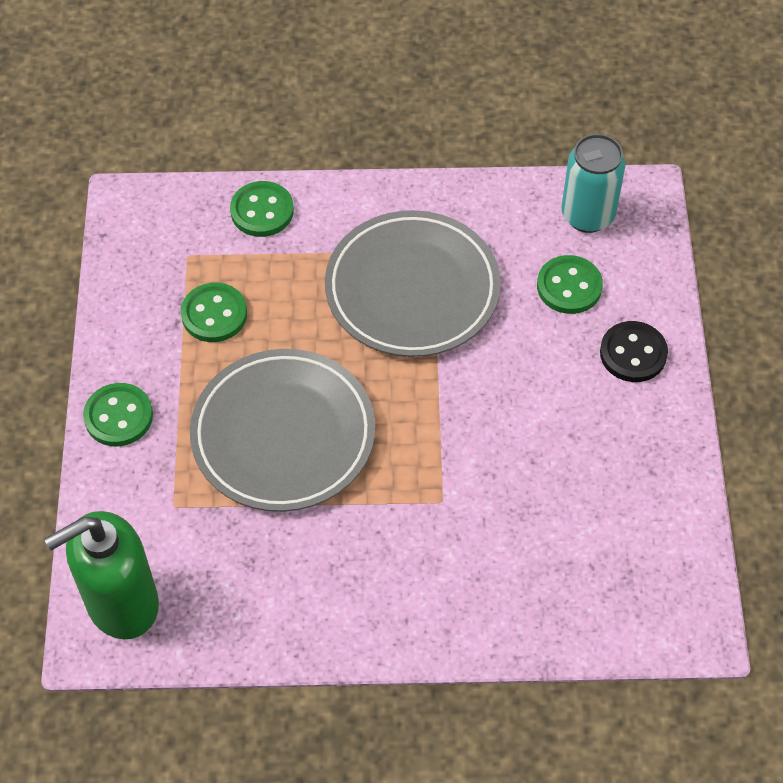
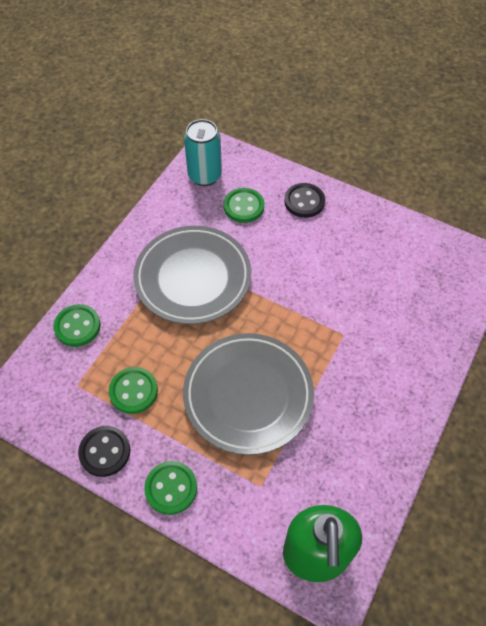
camera: 60 degrees left, 0 degrees up
(123, 329) = (105, 452): none -> black button

